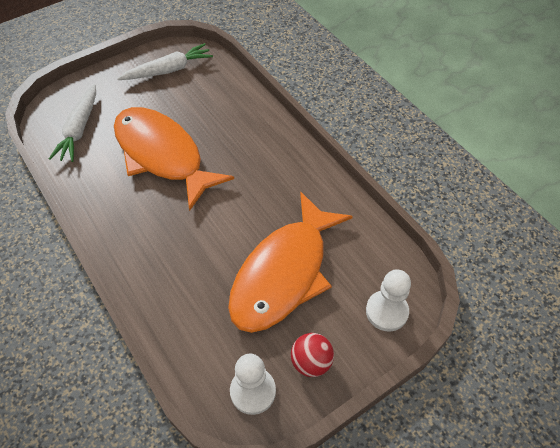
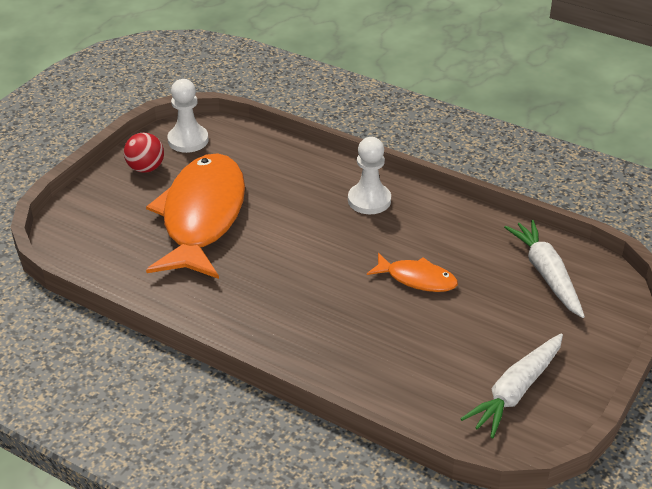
camera: 155 degrees right, 15 degrees down
(162, 155) = (417, 279): orange fish -> orange fish, size x0.46
(386, 311) = (85, 218): white pawn -> white pawn (369, 200)

